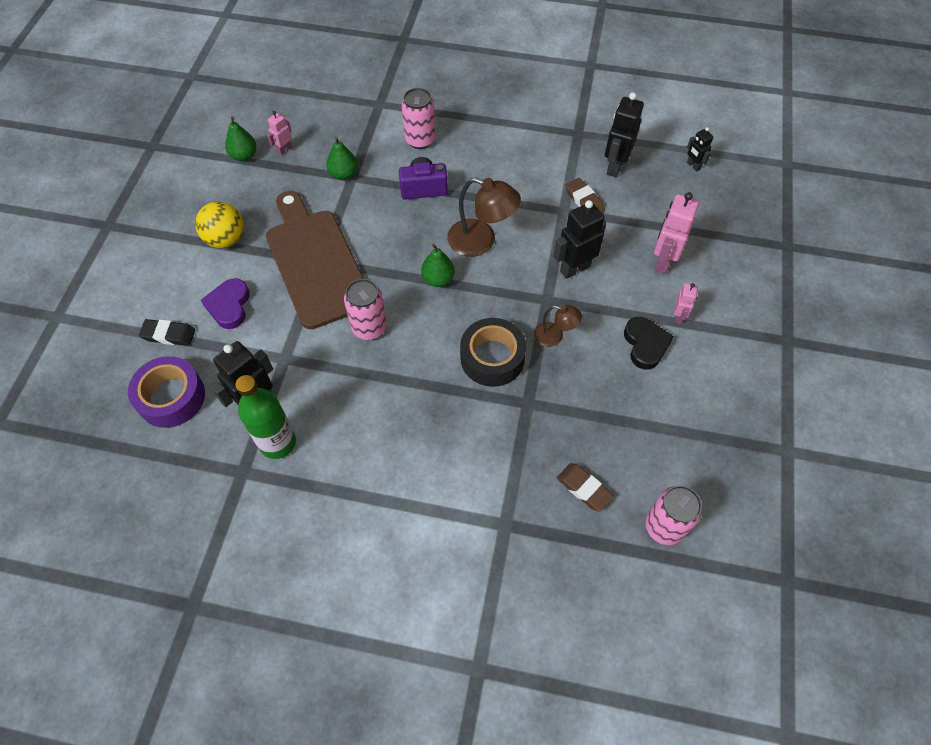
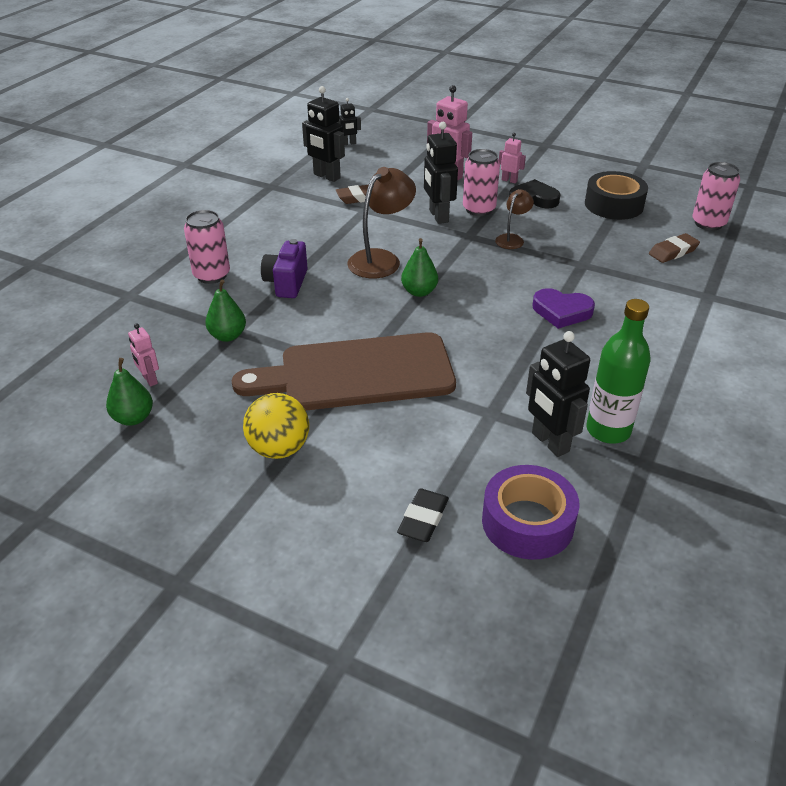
camera: 75 degrees left, 20 degrees down
(229, 306) = (395, 455): purple heart -> purple heart (561, 311)
(369, 327) = (467, 345): pink can -> pink can (479, 209)
(492, 358) = (528, 275): black tape -> black tape (614, 205)

